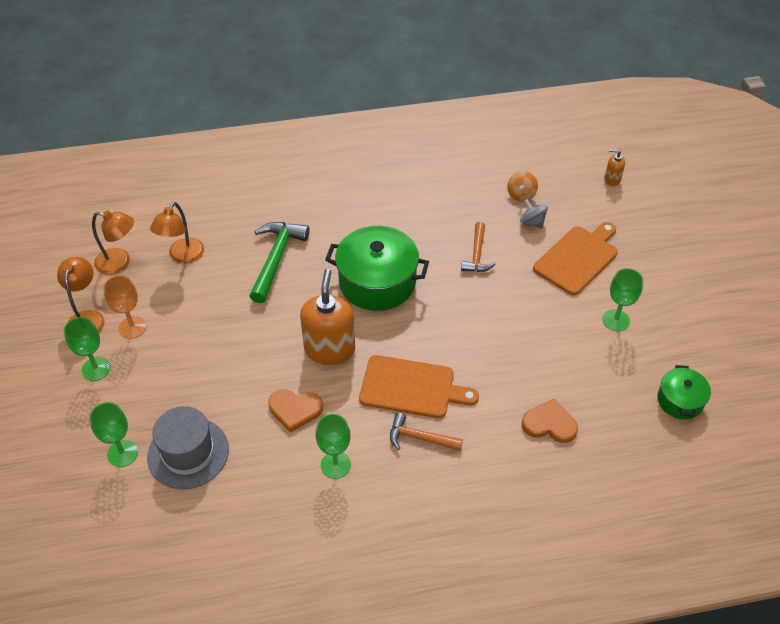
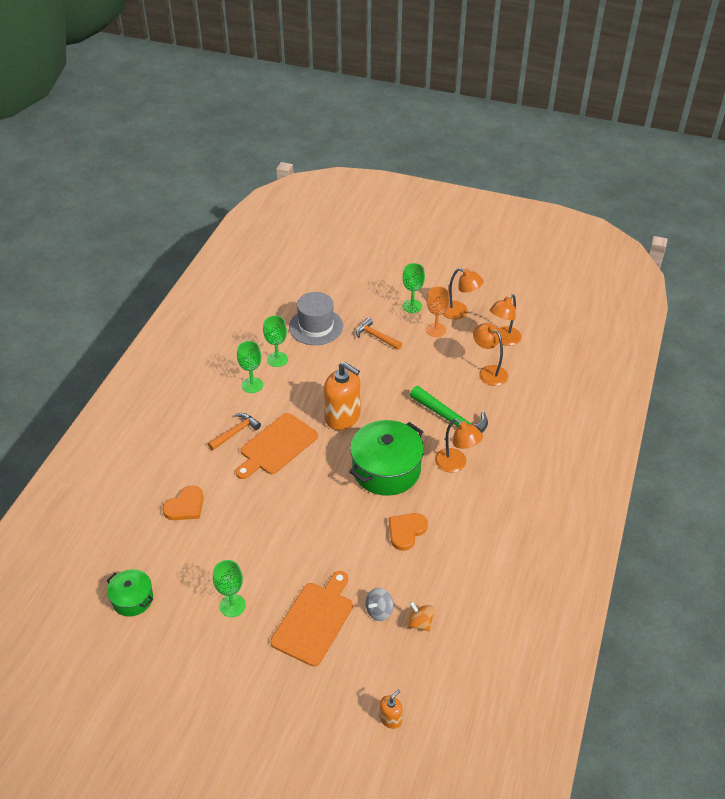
camera: 120 degrees right, 5 degrees down
(122, 453) = (338, 301): green goblet -> green goblet (277, 359)
(295, 410) = (308, 382): orange heart -> orange heart (406, 531)
(333, 234) = (456, 464): none -> orange lamp
(477, 254) = (370, 548): orange hammer -> orange hammer (376, 336)
(532, 222) = (379, 611): grey spinning top -> grey spinning top turned 150 degrees clockwise
(577, 258) = (314, 620): orange cutting board -> orange cutting board turned 135 degrees counterclockwise

